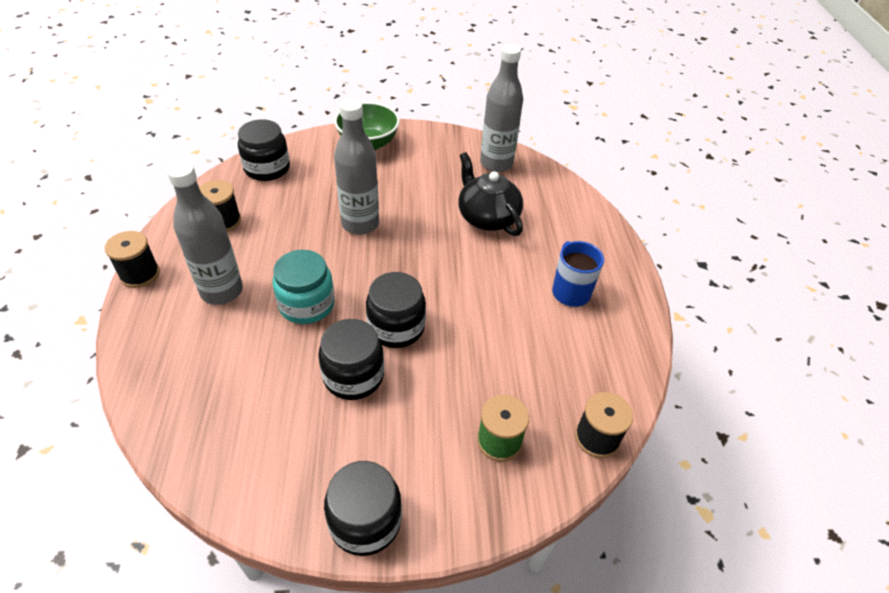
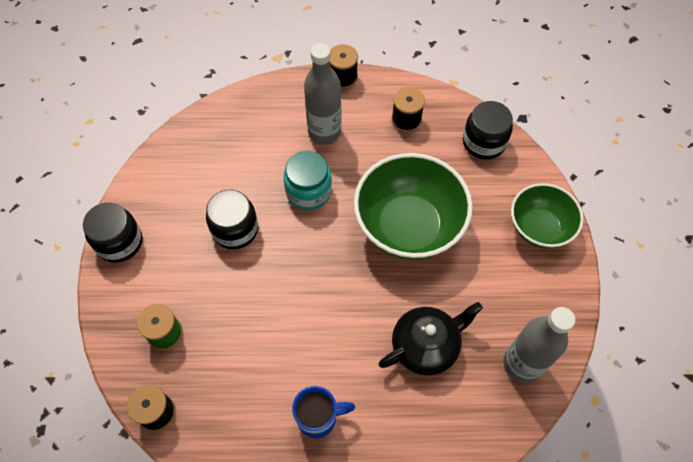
camera: 95 degrees right, 15 degrees up
(360, 224) = (408, 226): grey bottle -> green bowl
(396, 327) = (281, 259): black jar -> none

